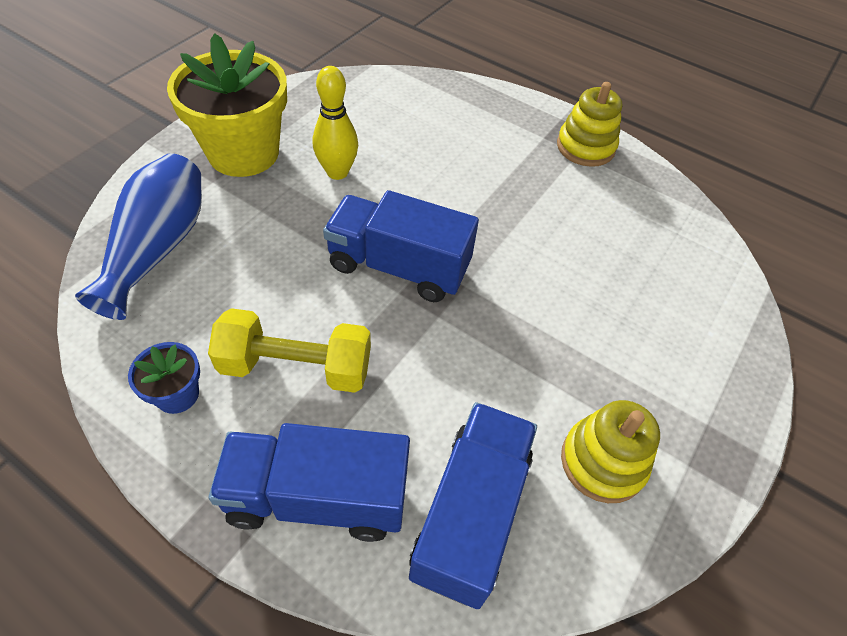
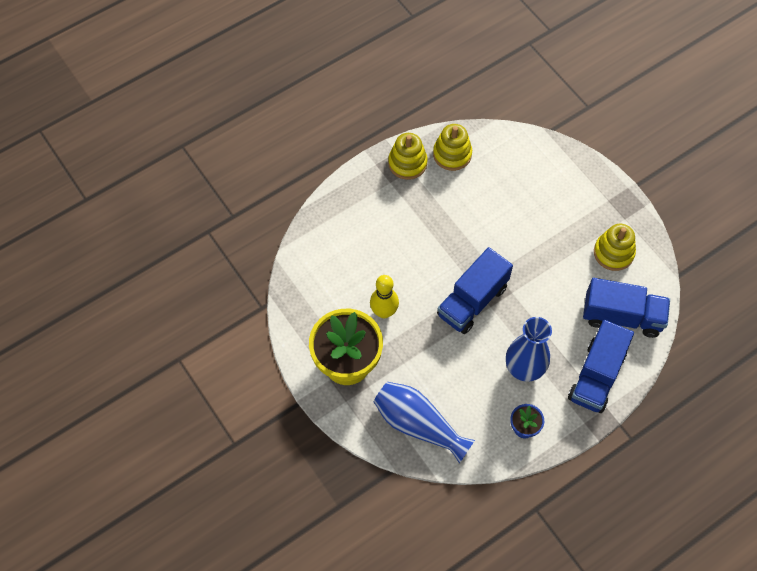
camera: 65 degrees left, 10 degrees up
(296, 367) = (524, 369): yellow dumbbell -> blue vase
(470, 514) = (622, 316): blue truck -> blue truck turned 150 degrees clockwise
(634, 189) = (452, 154): none -> yellow stacking toy

